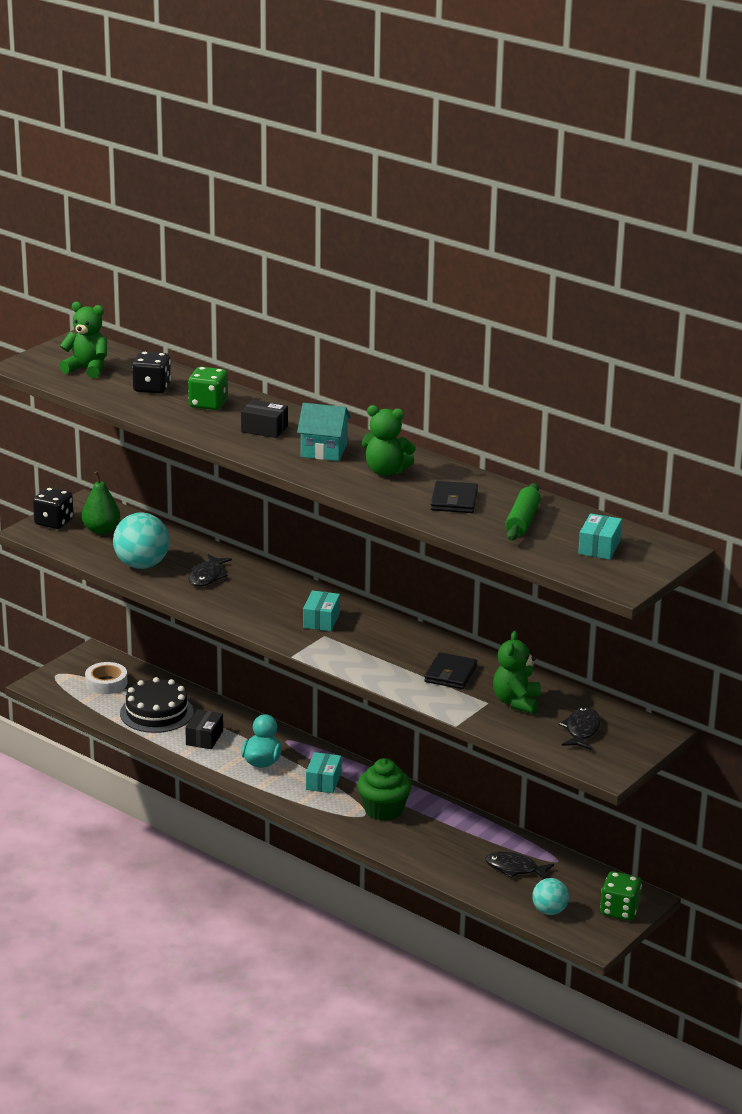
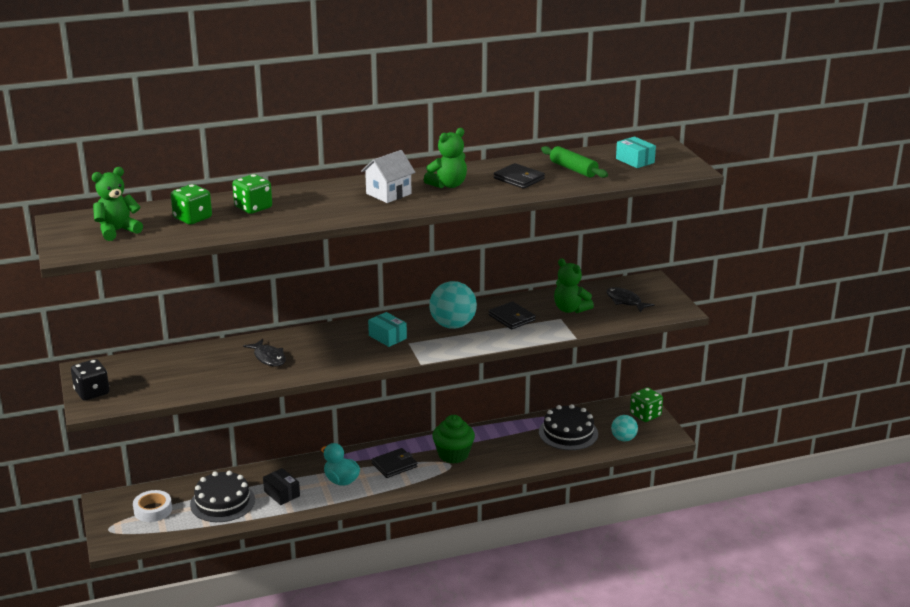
camera: 55 degrees left, 0 degrees up
(101, 530) = (136, 377): green pear -> none
(142, 565) = (214, 377): turquoise ball -> turquoise ball (453, 325)
(152, 388) = (192, 218): black dice -> green dice
(264, 429) = (325, 202): black box -> none
(323, 781) = (394, 465): turquoise box -> black wallet
(324, 451) = (388, 194): turquoise house -> white house
(515, 868) = (568, 433): black fish -> black cake

